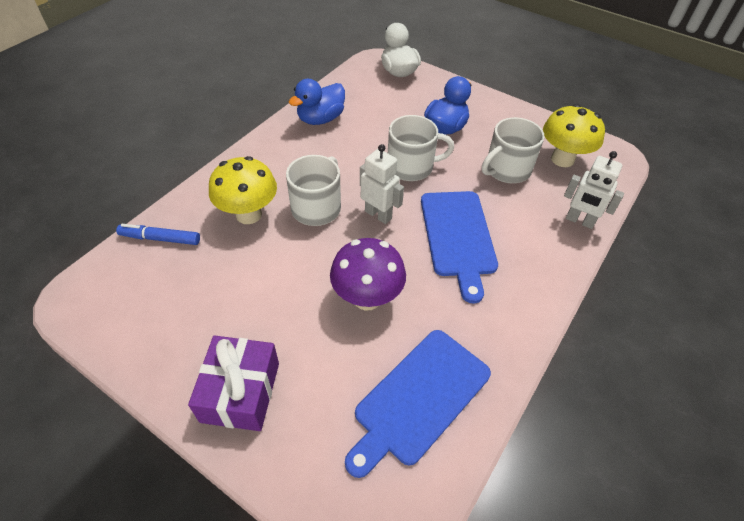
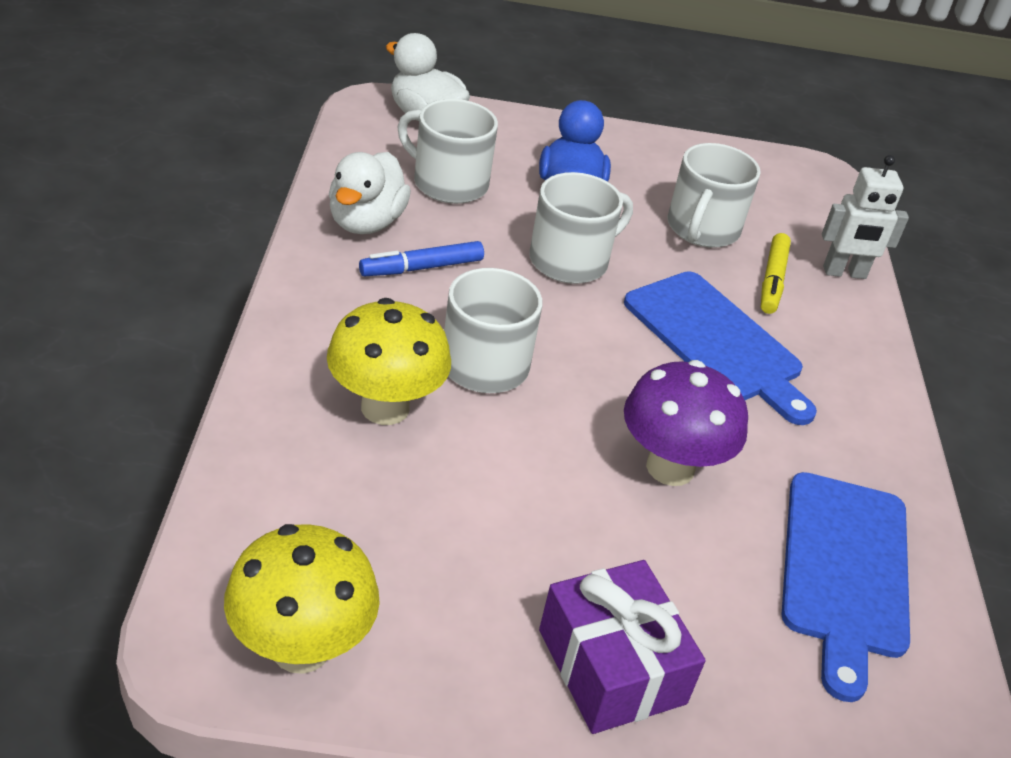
camera: 35 degrees left, 10 degrees down
(160, 239) = (268, 496): blue marker -> blue marker (421, 268)
(320, 119) = (366, 222): blue duck -> white duck
(378, 215) = (584, 345): white robot -> none
(380, 109) = (448, 183): none -> white mug
(525, 212) = (772, 280): none -> yellow marker
(562, 159) = (759, 195): yellow mushroom -> yellow mushroom (301, 648)

